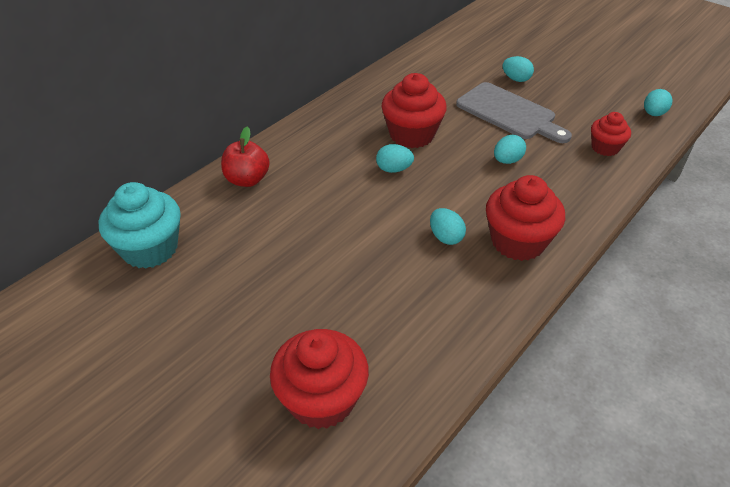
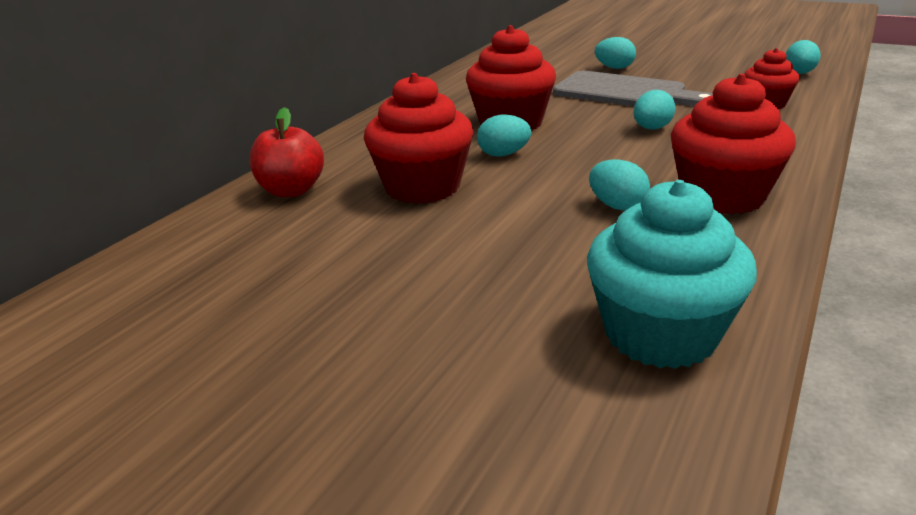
camera: 10 degrees left, 15 degrees down
(150, 249) = (146, 284): turquoise cupcake -> turquoise cupcake (660, 334)
(322, 399) = (525, 434): red cupcake -> red cupcake (422, 187)

